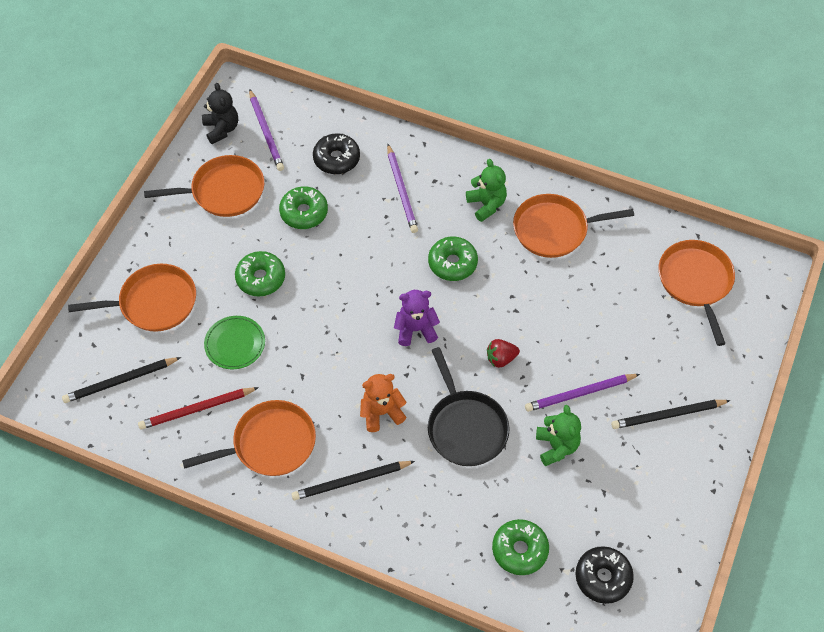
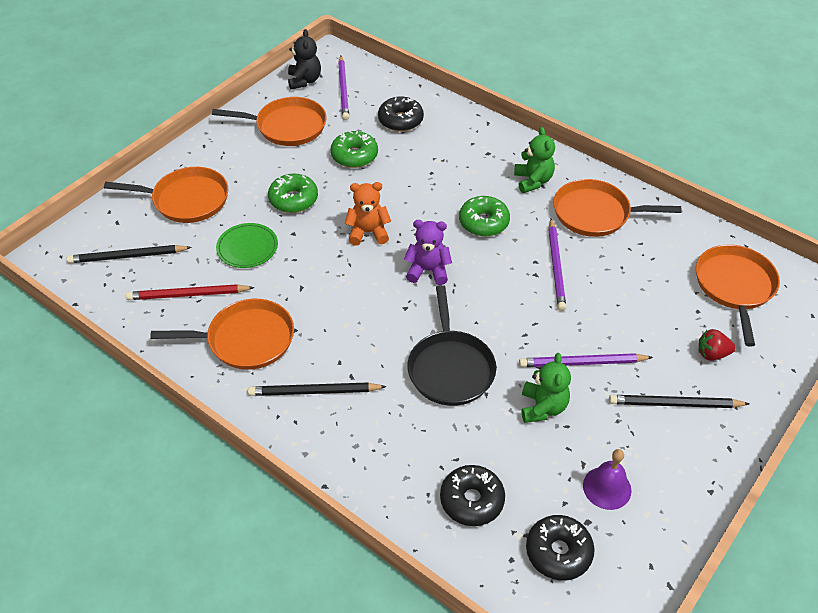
camera: 15 degrees right, 10 degrees down
(381, 412) = (368, 336): orange teddy bear -> orange teddy bear (368, 232)
(402, 190) = (453, 155): purple pencil -> purple pencil (556, 266)
(501, 359) = (507, 313): red strawberry -> red strawberry (712, 354)
(519, 550) = (472, 500): green donut -> black donut
(628, 509) = (607, 487): none -> purple bell

